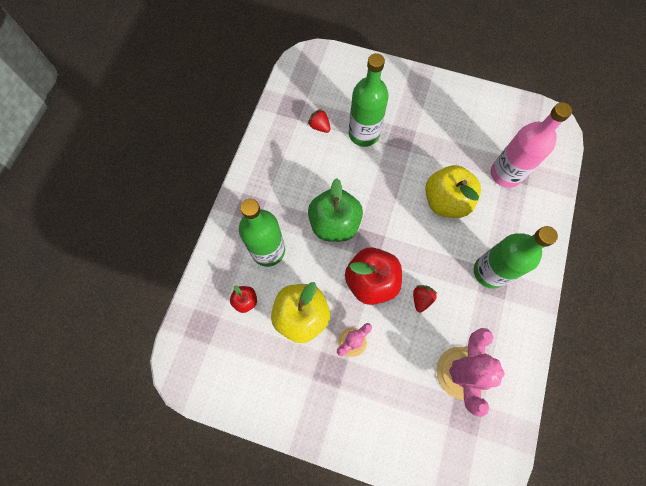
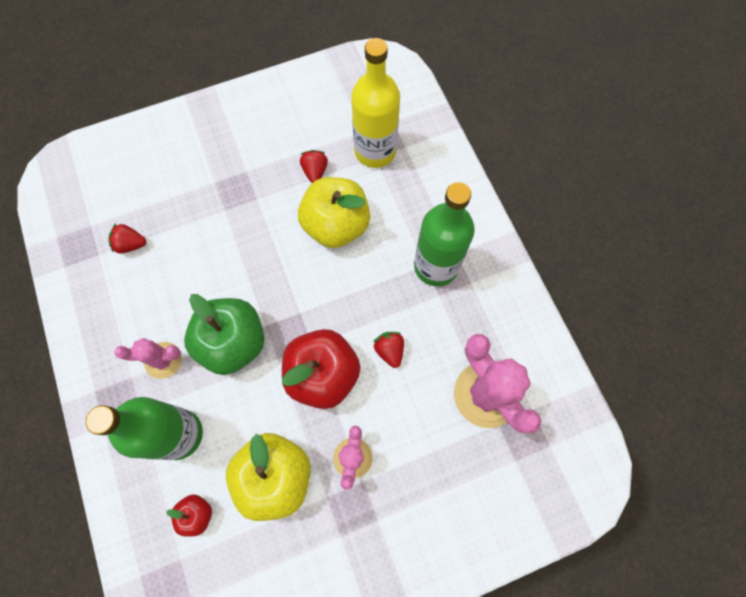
camera: 40 degrees left, 0 degrees up
(289, 204) = (163, 360): none -> pink cactus
(363, 134) = (190, 216): green bottle -> none
(457, 160) = (315, 171): none -> red strawberry
(505, 174) = (375, 151): pink bottle -> yellow bottle

